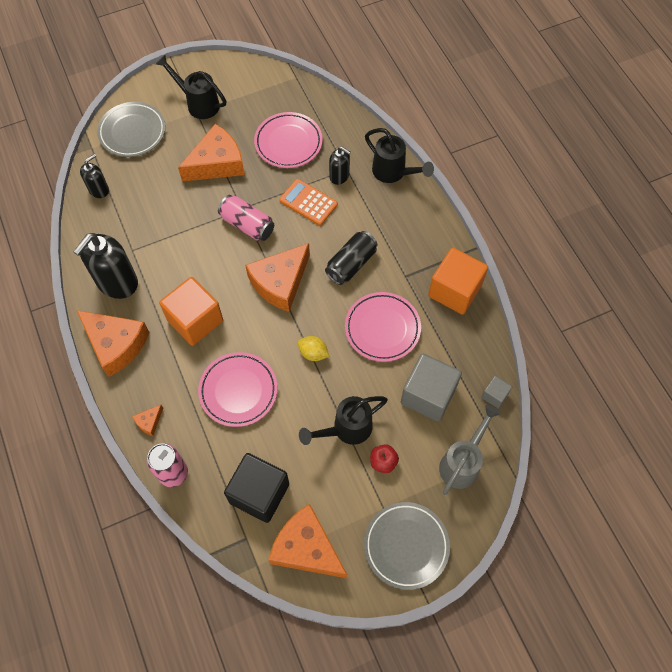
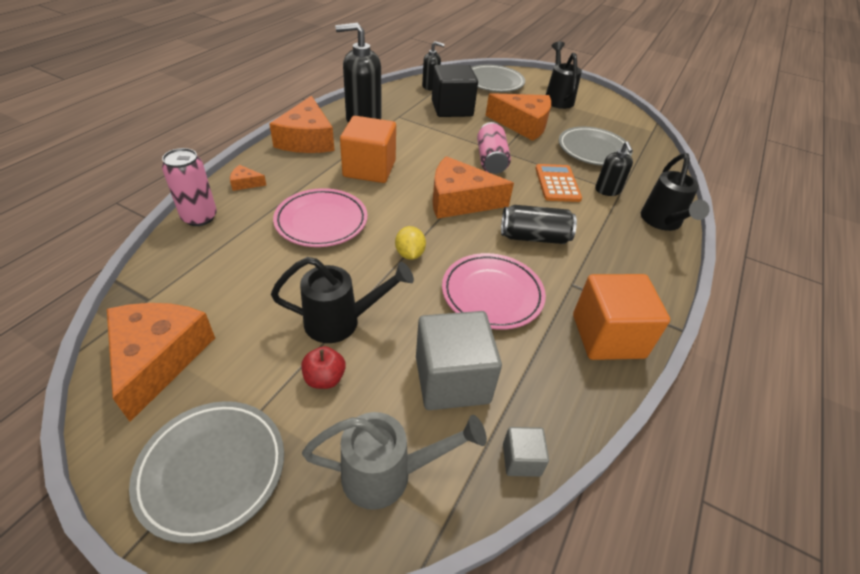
camera: 50 degrees right, 20 degrees down
(259, 493) = (212, 285): black cube -> black cube (452, 108)
(288, 143) = (593, 150): pink plate -> grey plate
(346, 429) = (342, 321): black watering can -> black watering can turned 150 degrees clockwise

